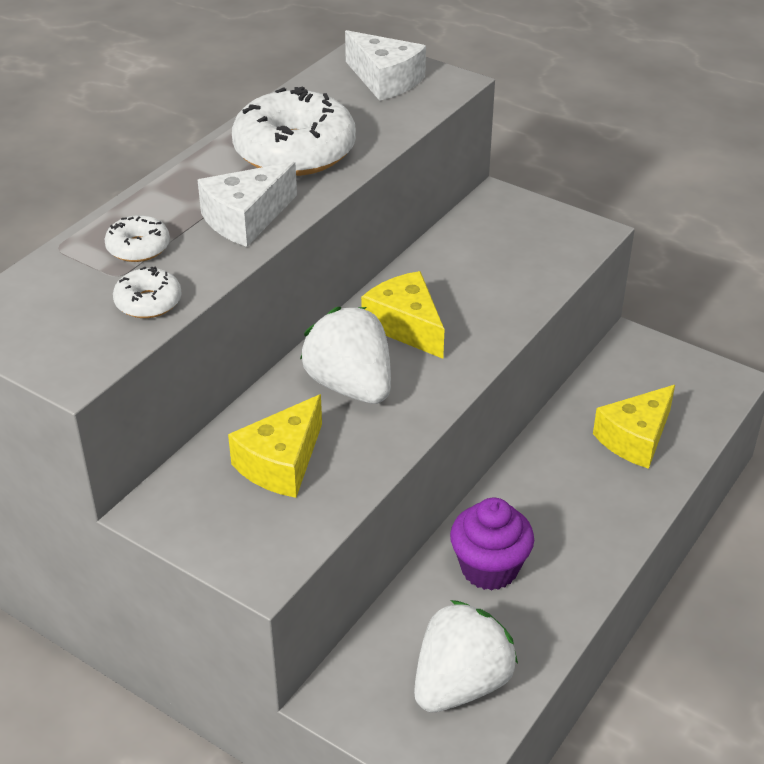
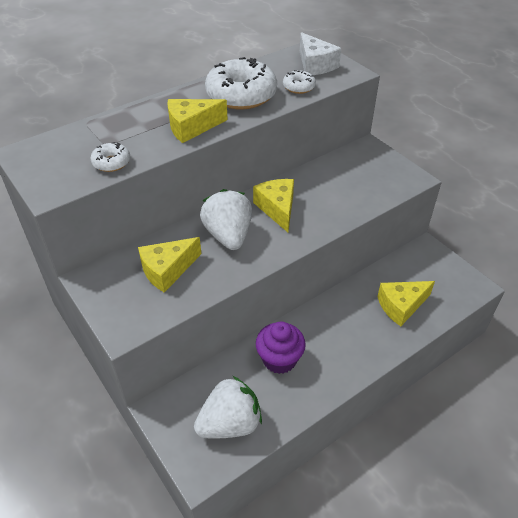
camera: 20 degrees right, 5 degrees up
(138, 248) = (126, 131): white donut -> white donut (299, 87)
(246, 219) = (191, 127): white cheese -> yellow cheese

